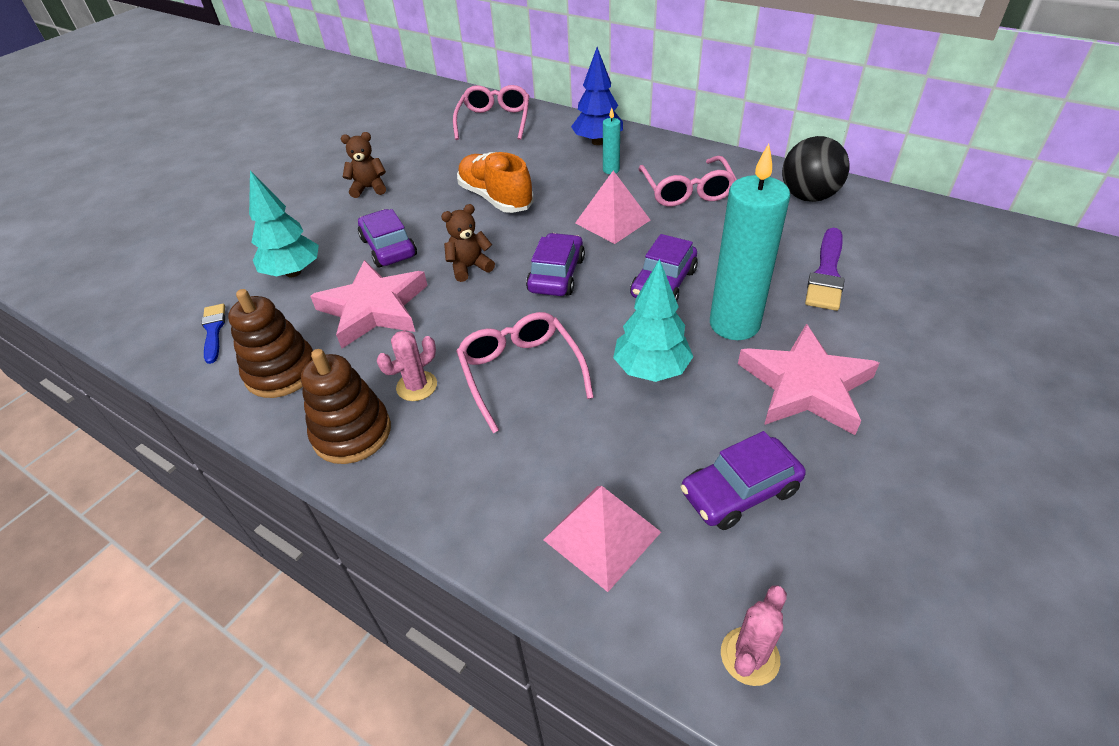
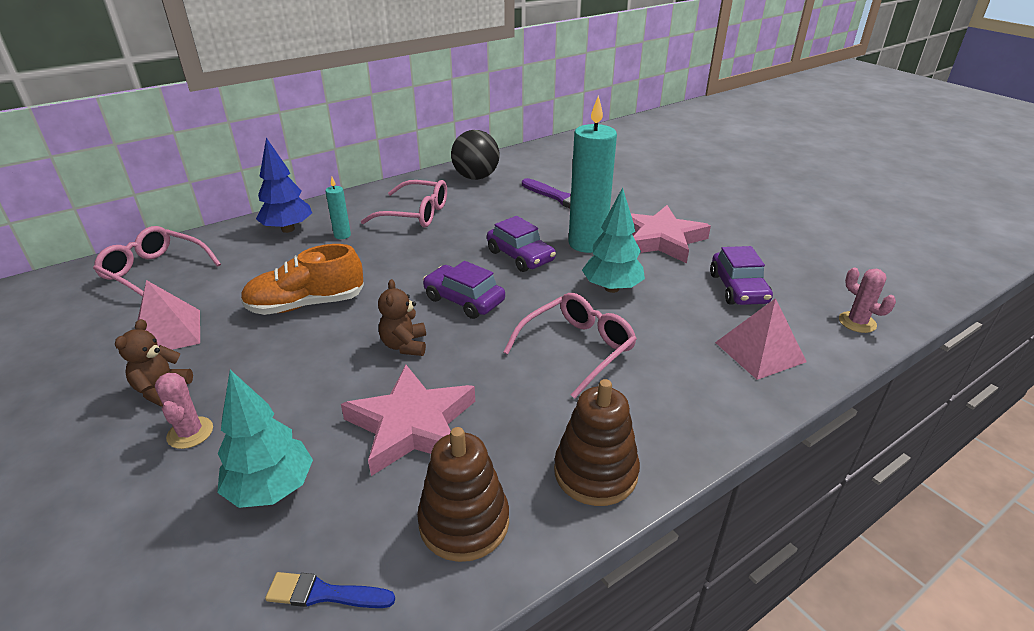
camera: 70 degrees left, 10 degrees down
(388, 247) = (310, 395): purple car -> none
(417, 386) = (555, 415): pink cactus -> pink cactus (190, 433)
(521, 373) = (577, 349): pink glasses -> pink glasses turned 135 degrees clockwise
(612, 221) = (418, 255): pink pyramid -> pink pyramid (168, 333)

